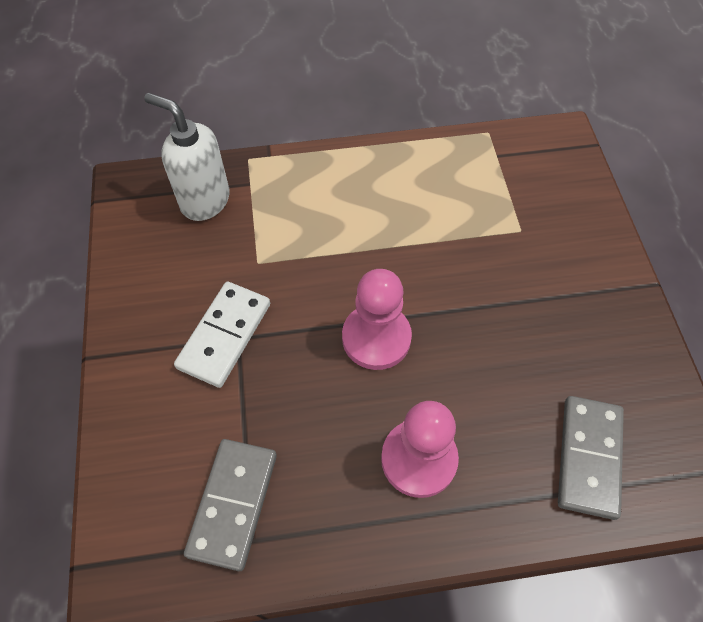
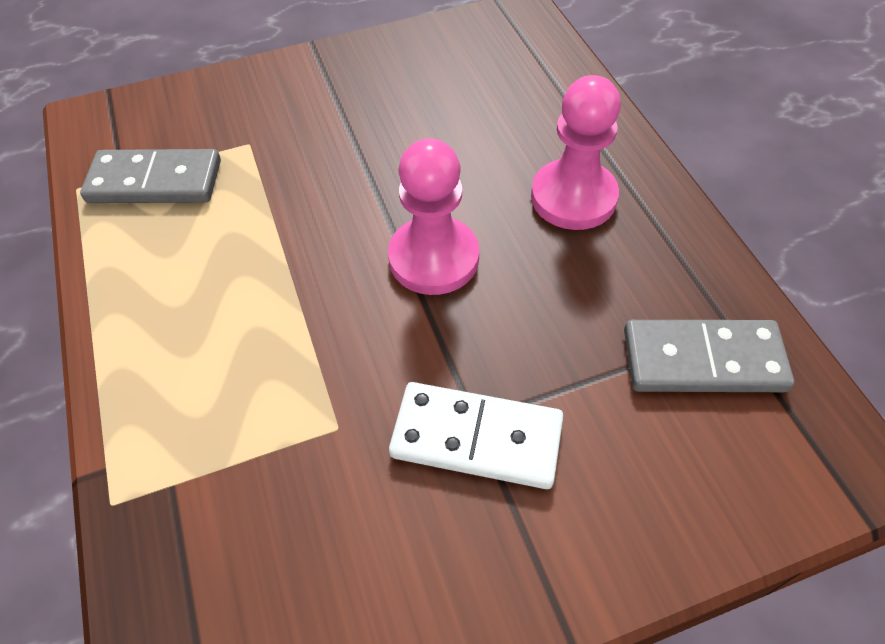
camera: 100 degrees left, 5 degrees down
(204, 201) = (214, 553): white soap dispenser -> none
(589, 457) = (520, 78): grey domino -> grey domino (155, 181)

